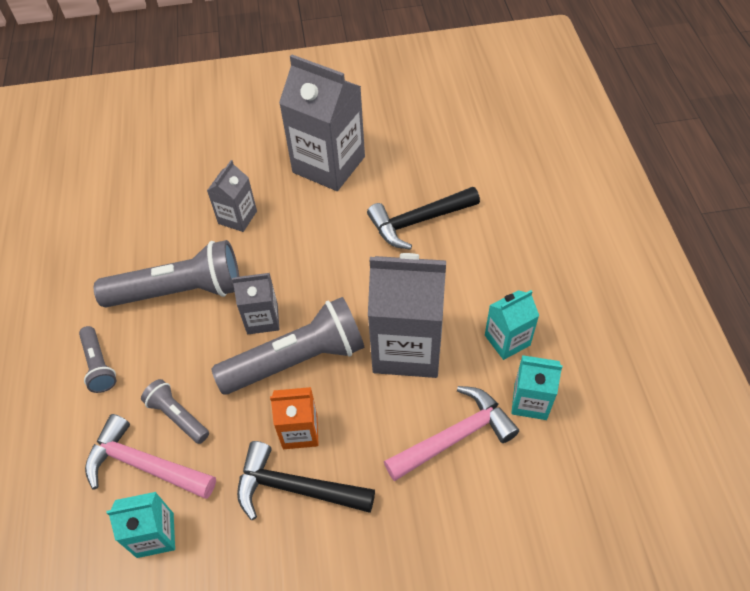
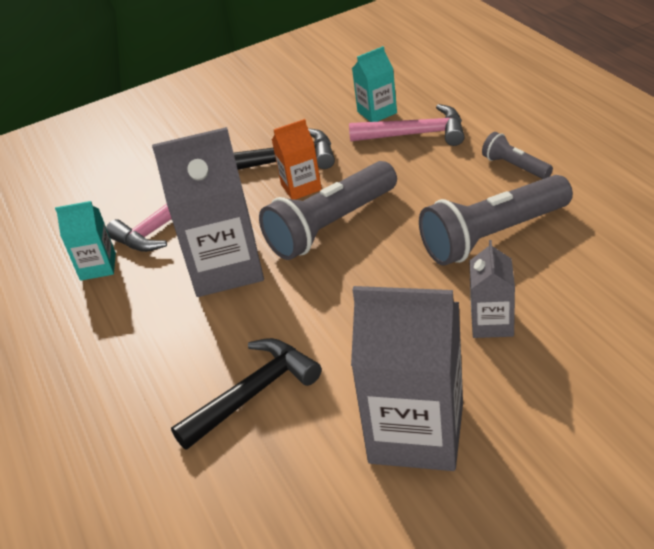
camera: 165 degrees right, 15 degrees down
(178, 416) = (412, 163): grey flashlight -> none
(262, 319) = (386, 243): grey carton -> none
(507, 340) = (123, 305): turquoise carton -> none

